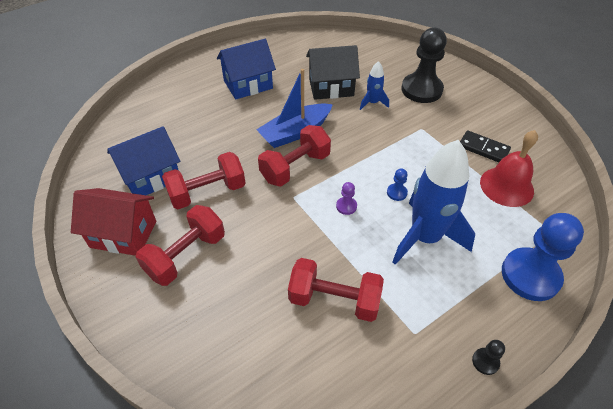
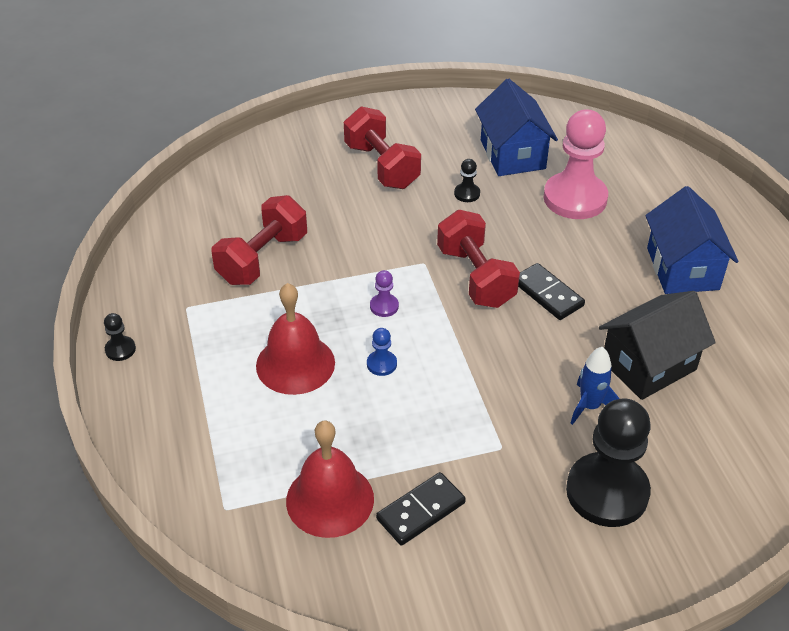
camera: 110 degrees right, 5 degrees down
(123, 234) = (434, 128): red house -> none
(195, 136) = (575, 198): none -> pink pawn
(207, 192) = (467, 194): red dumbbell -> black pawn
(295, 132) = (547, 294): blue boat -> black domino
(331, 87) = (648, 365): black house -> black house turned 45 degrees clockwise
(425, 237) = (295, 364): blue rocket -> red bell
(530, 275) = (181, 444): blue pawn -> none

